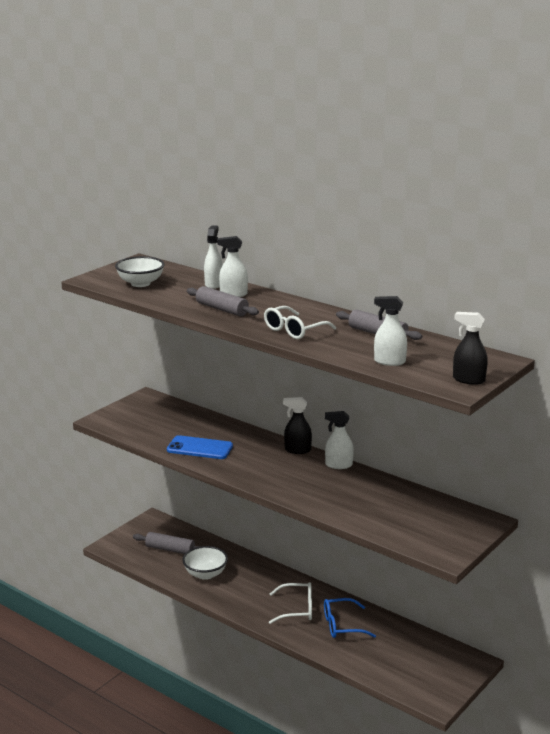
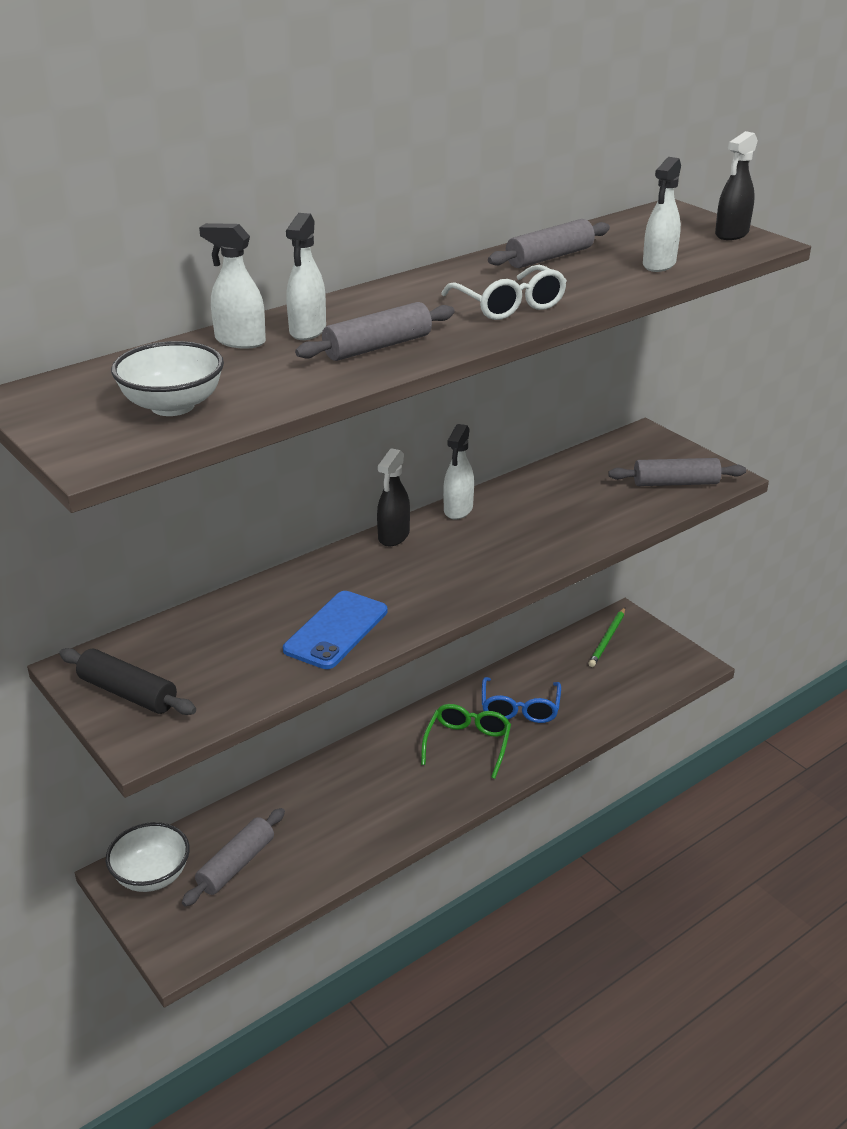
camera: 75 degrees left, 10 degrees up
(132, 410) = (128, 693): none -> black rolling pin
(205, 574) = (333, 830): white bowl -> white bowl (152, 876)
(297, 609) = (468, 744): white glasses -> green glasses
(424, 537) = (675, 483): none -> grey rolling pin
(442, 656) = (607, 639): none -> green pencil

